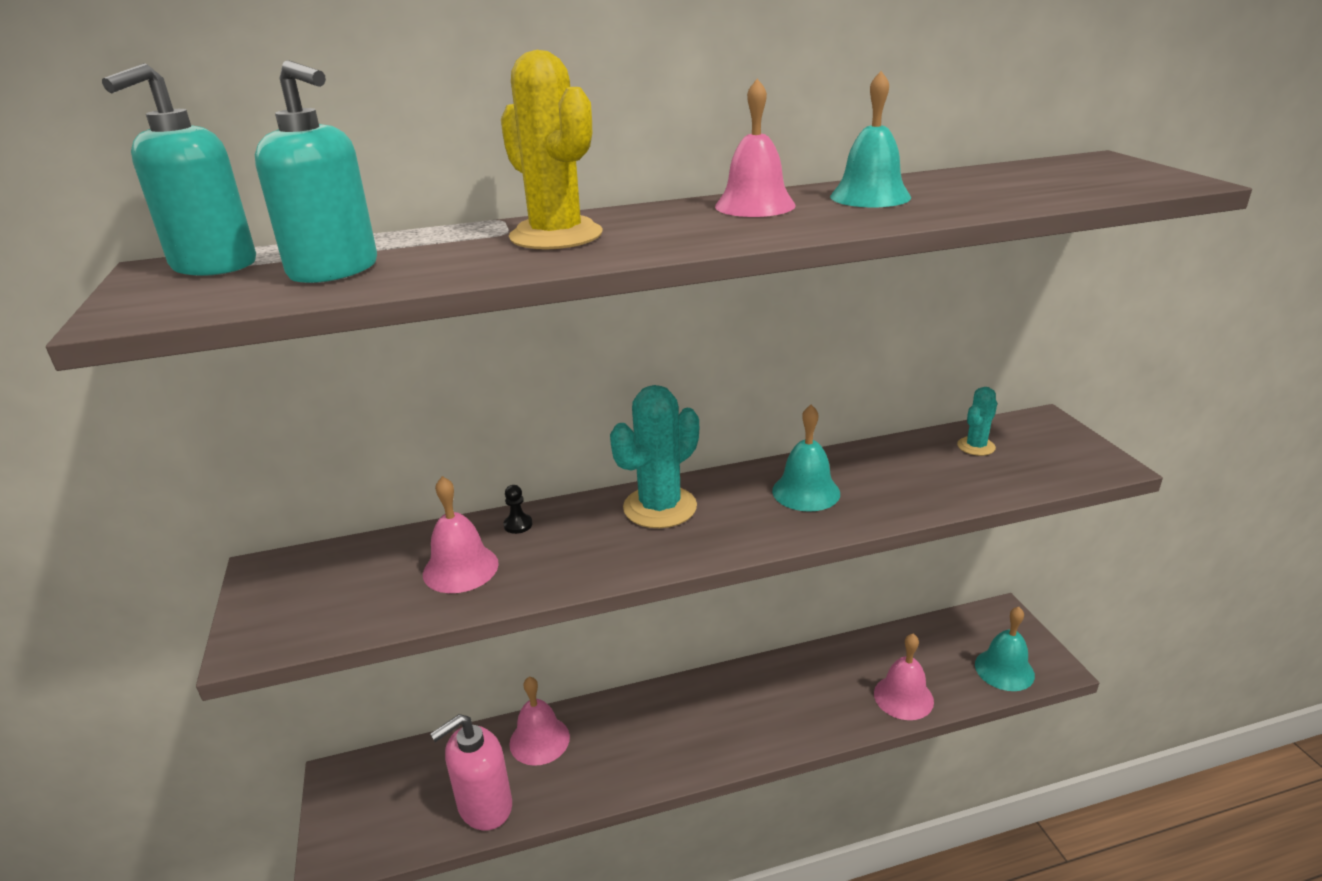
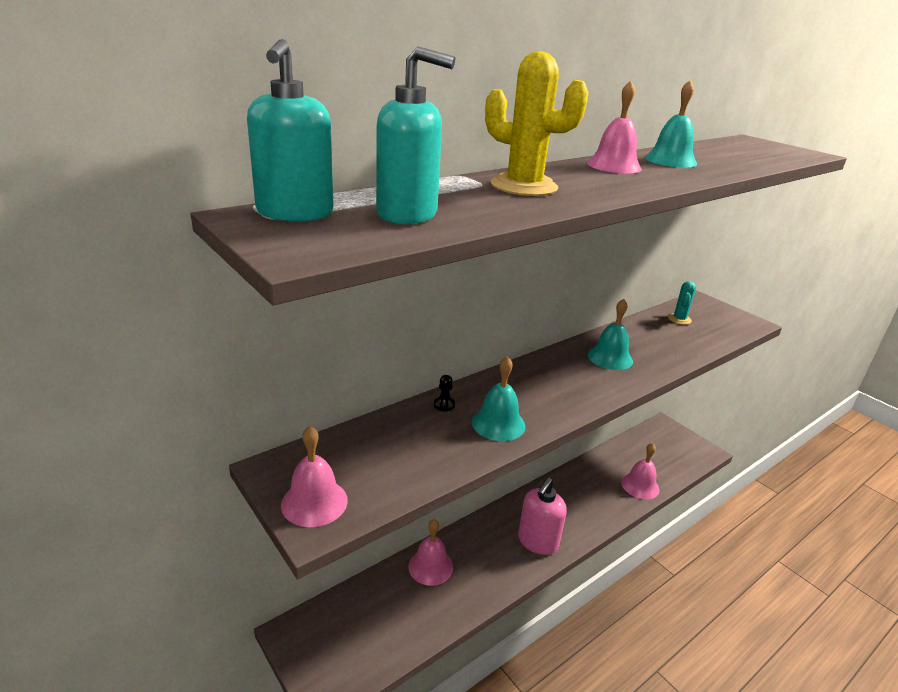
camera: 25 degrees left, 0 degrees up
(460, 568) = (430, 441): pink bell -> pink bell (314, 502)
(484, 806) = (419, 622): pink soap dispenser -> pink soap dispenser (537, 542)
(660, 507) = (530, 379): turquoise cactus -> none
(1004, 669) = (683, 458): turquoise bell -> turquoise bell (498, 423)

